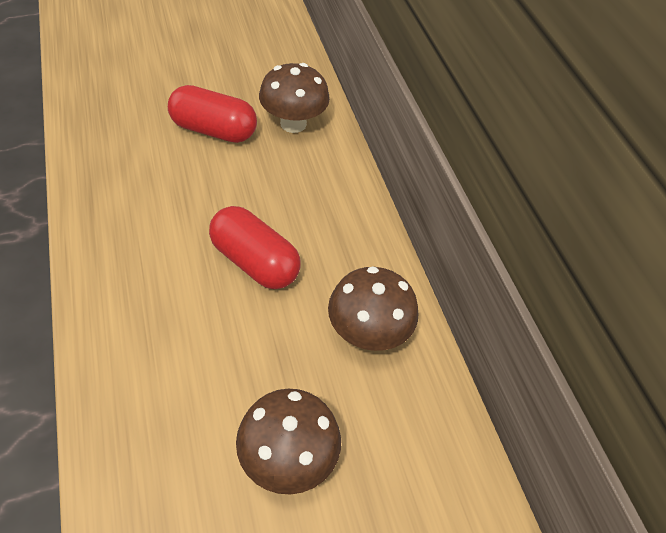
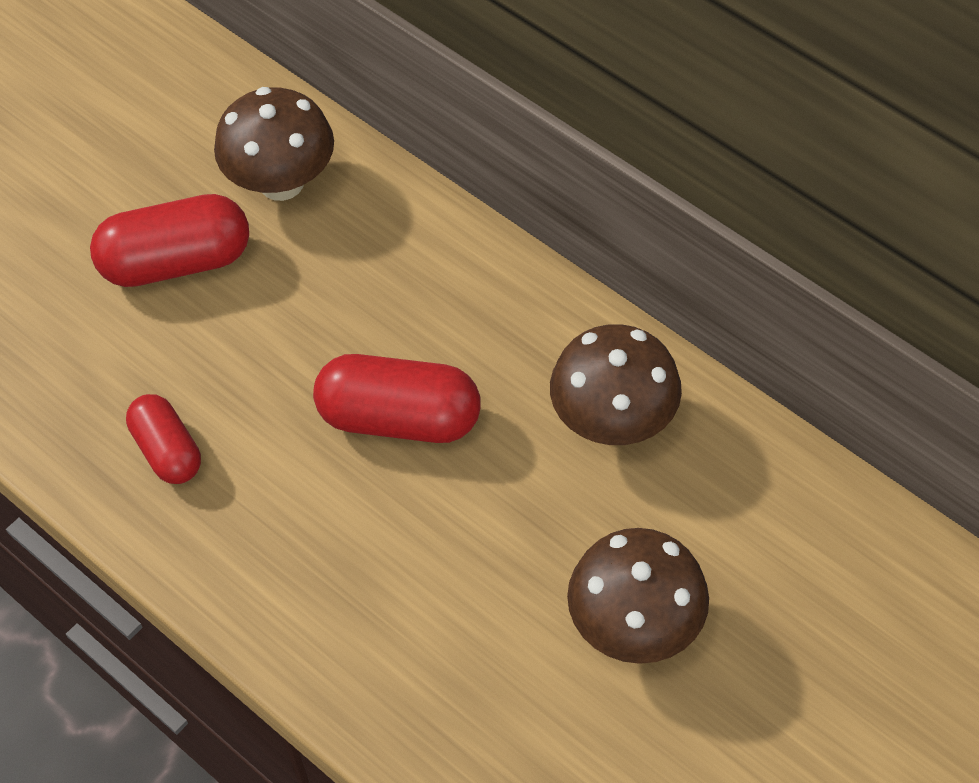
camera: 25 degrees left, 5 degrees up
(130, 209) = (167, 450): none -> red capsule

